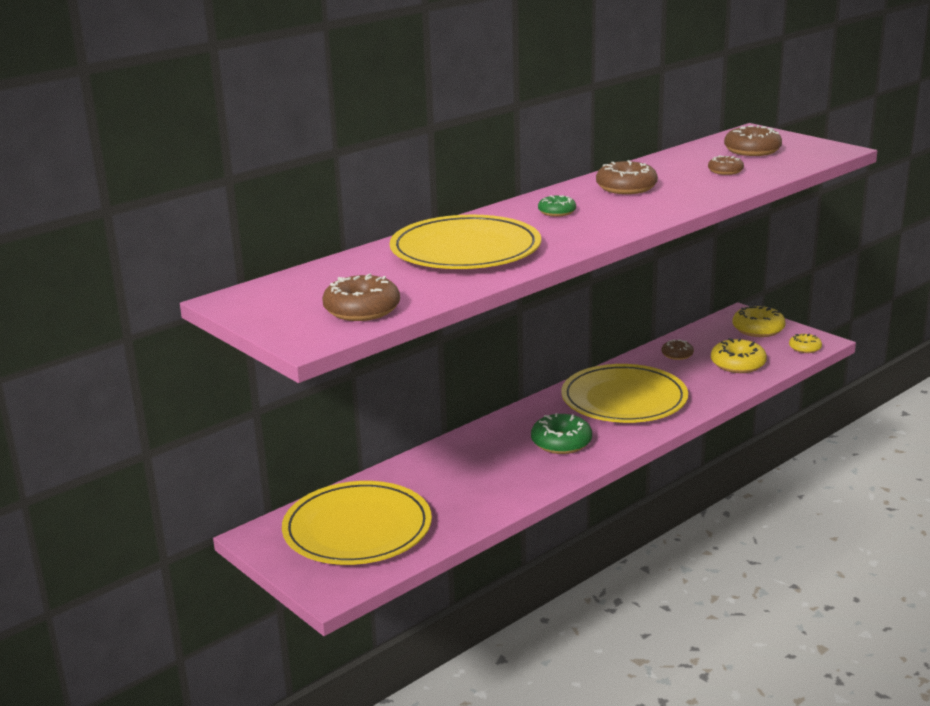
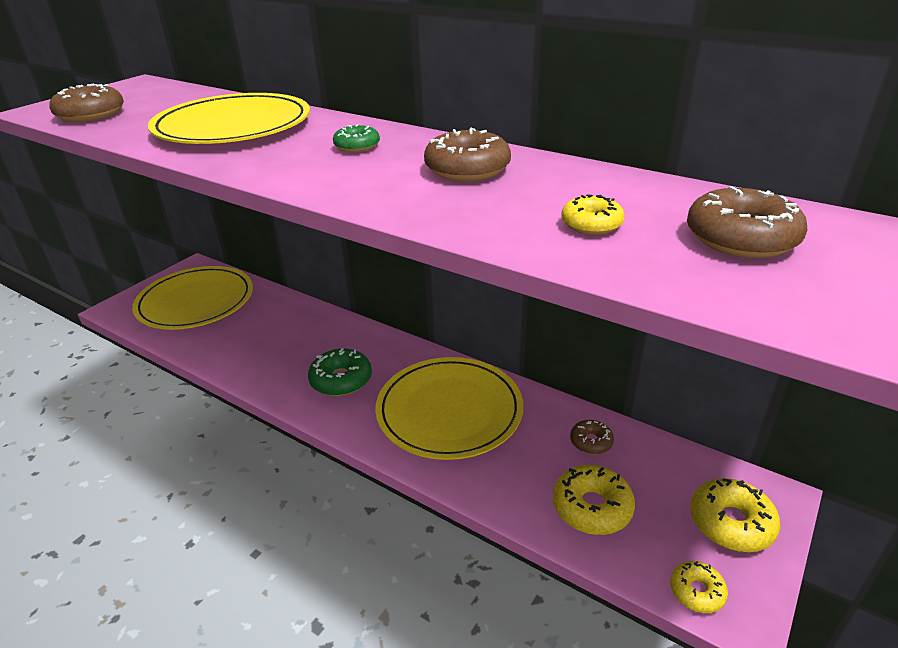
camera: 75 degrees right, 10 degrees up
(725, 171) = (591, 224): brown donut -> yellow donut

